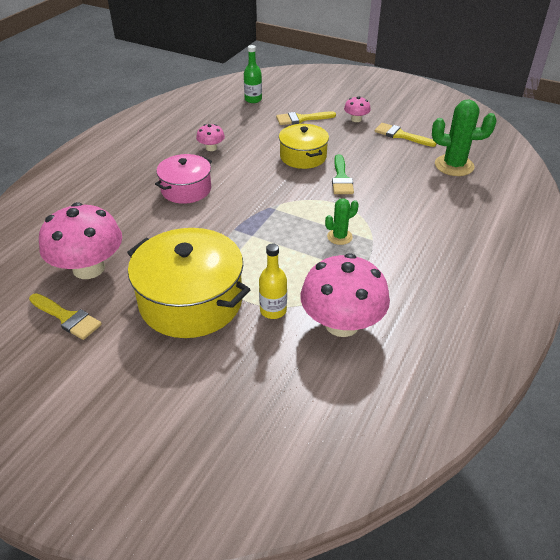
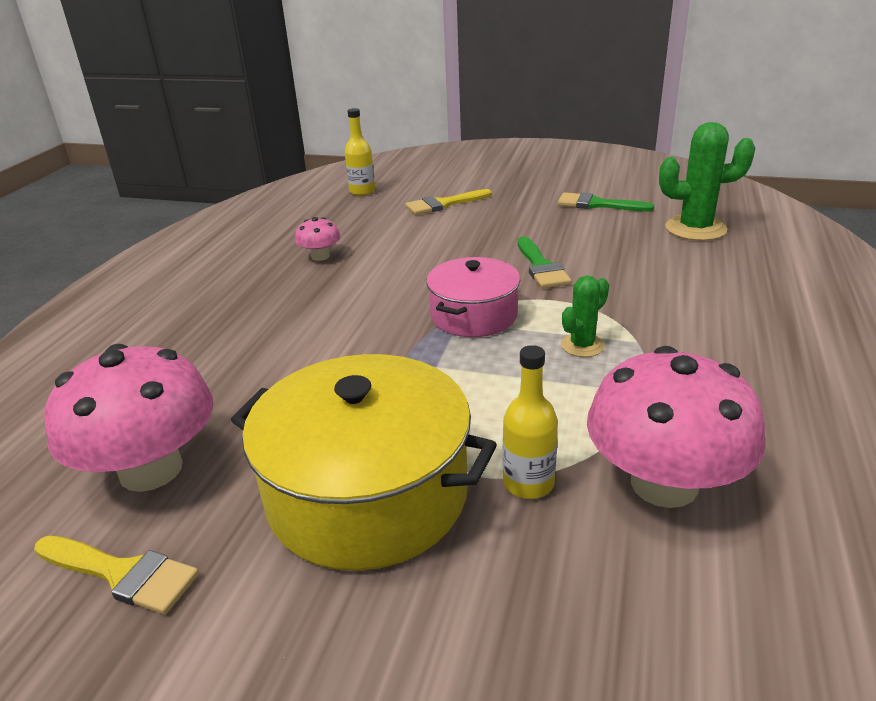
camera: 10 degrees left, 10 degrees down
(186, 189) = (298, 317): pink pot -> pink pot (473, 315)
(253, 99) = (362, 191): green bottle -> yellow bottle
(303, 156) = (468, 248): yellow pot -> none
(356, 119) = (523, 195): pink mushroom -> none
(400, 135) = (597, 204): yellow brush -> green brush

